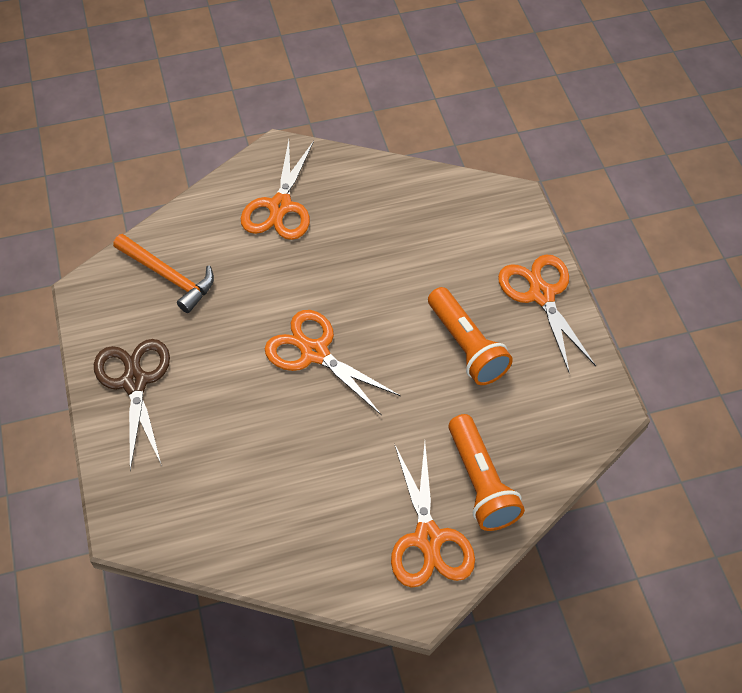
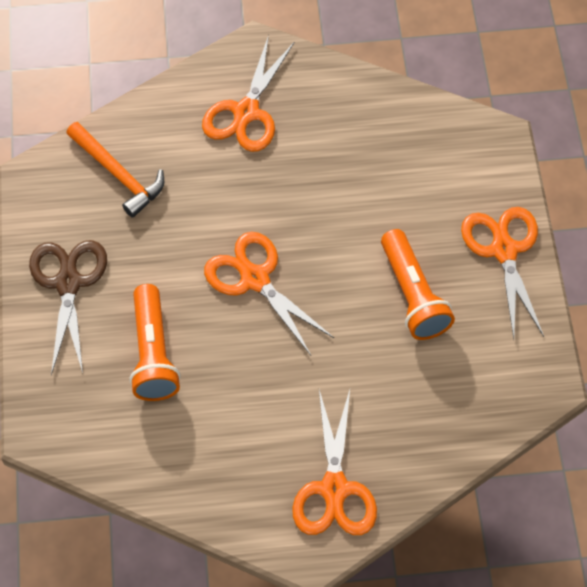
camera: 10 degrees right, 5 degrees up
(481, 482) = (398, 440): orange flashlight -> orange flashlight (153, 353)

